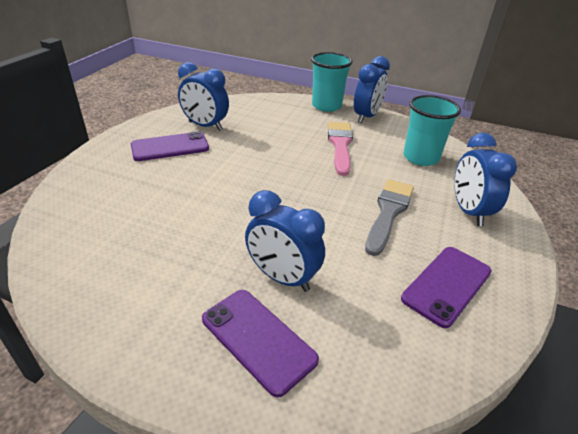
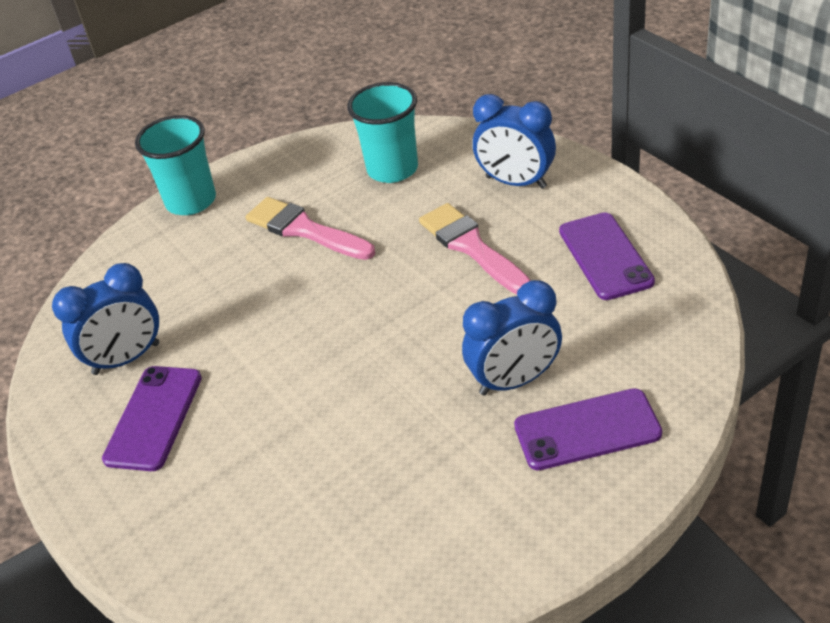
camera: 50 degrees left, 5 degrees up
(366, 117) = (257, 173): blue clock -> none
(388, 212) = (471, 247): grey brush -> pink brush

